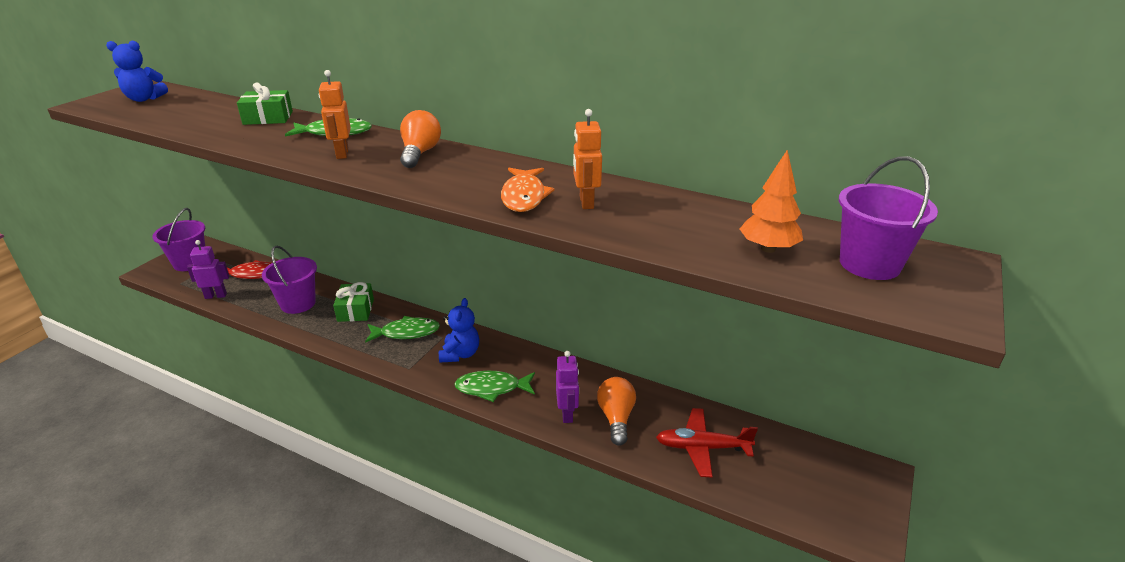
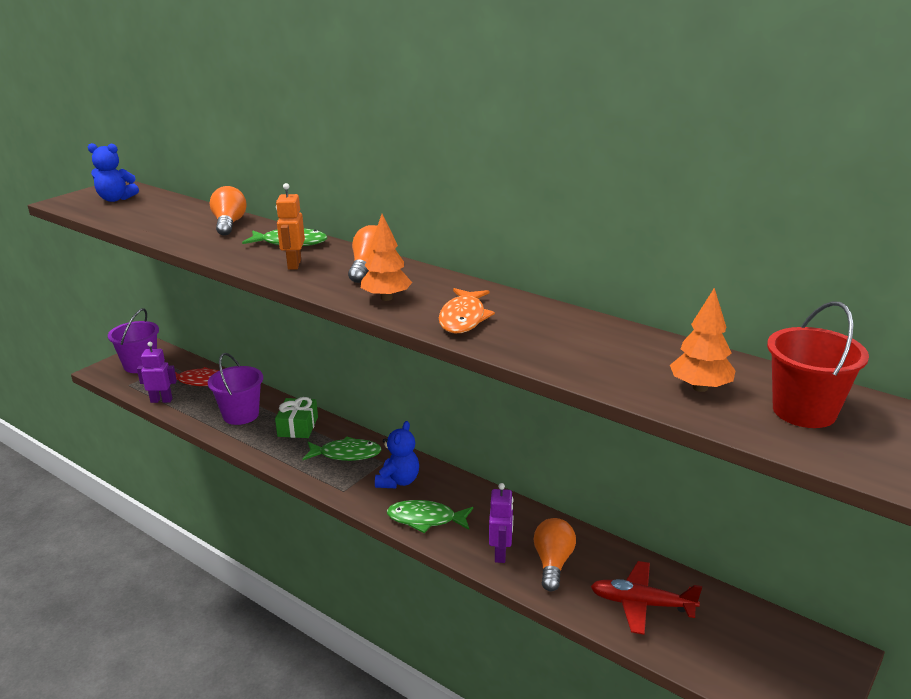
camera: 10 degrees right, 5 degrees down
(268, 118) = (229, 224): green gift -> orange light bulb
(443, 181) = (386, 298): none -> orange tree
(586, 202) = (524, 328): orange robot -> none
(869, 264) = (804, 411): purple bucket -> red bucket

